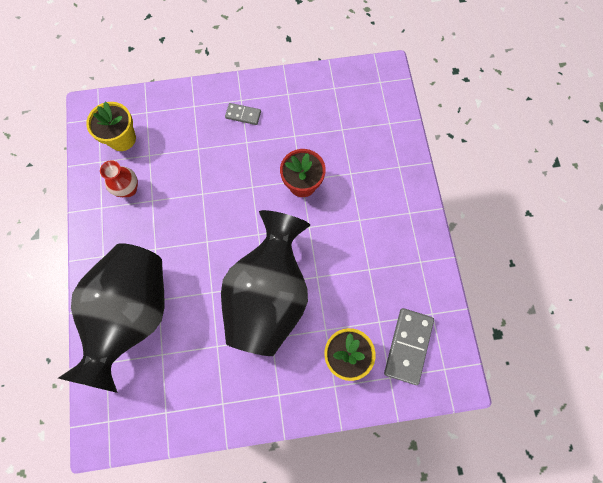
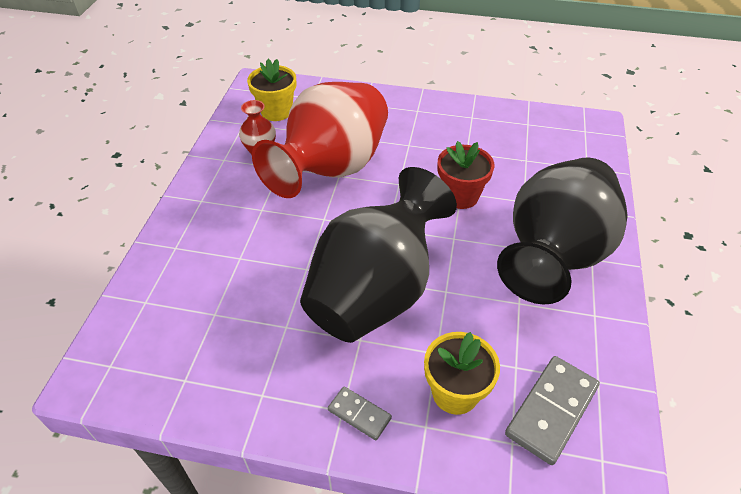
camera: 20 degrees right, 25 degrees down
(132, 315) = (202, 263): black vase -> black vase (553, 255)
(193, 188) = (331, 168): none -> red vase
(243, 115) = (414, 122): grey domino -> grey domino (359, 414)

